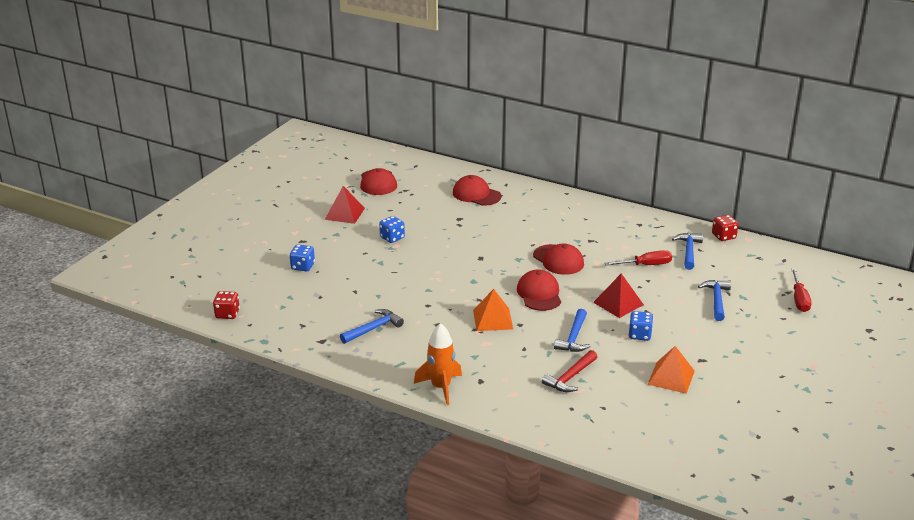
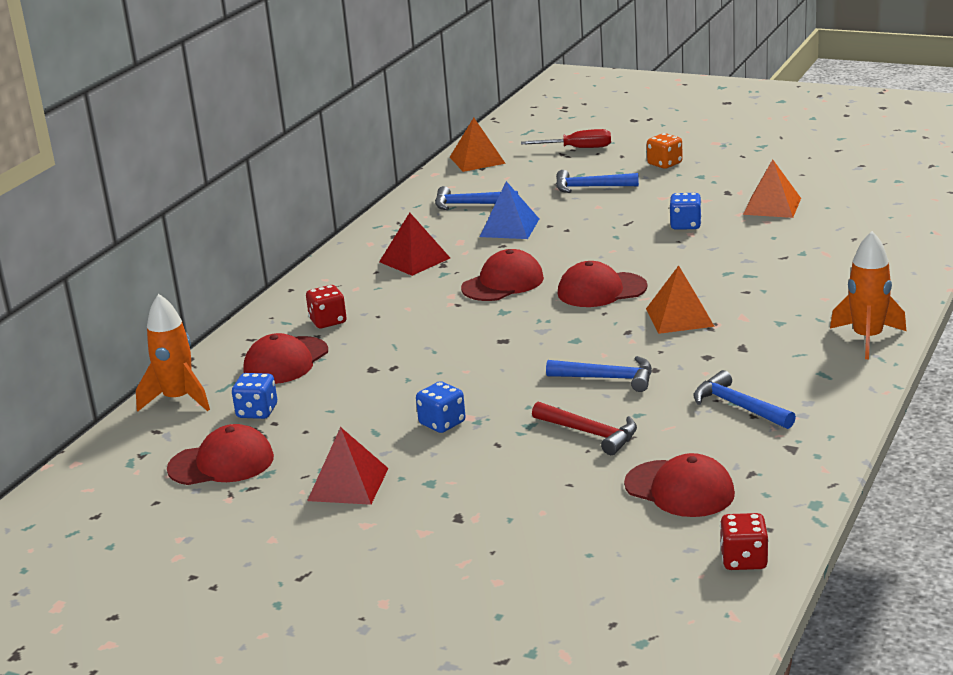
camera: 90 degrees left, 5 degrees down
(297, 302) = (679, 489): none -> red cap
(303, 266) = (556, 502): blue dice -> blue dice (257, 412)
(444, 169) = (178, 399): none -> orange rocket
(570, 377) = (800, 259): red hammer -> red hammer (590, 433)
(574, 337) = (707, 262): blue hammer -> blue hammer (607, 378)
(618, 303) = (613, 240): red pyramid -> red pyramid (414, 260)
(646, 265) = (509, 227): red screwdriver -> blue pyramid
(723, 236) = (428, 186): red dice -> red dice (328, 321)
(764, 336) = (664, 164): none -> orange dice
(775, 256) = (477, 160): none -> orange pyramid

